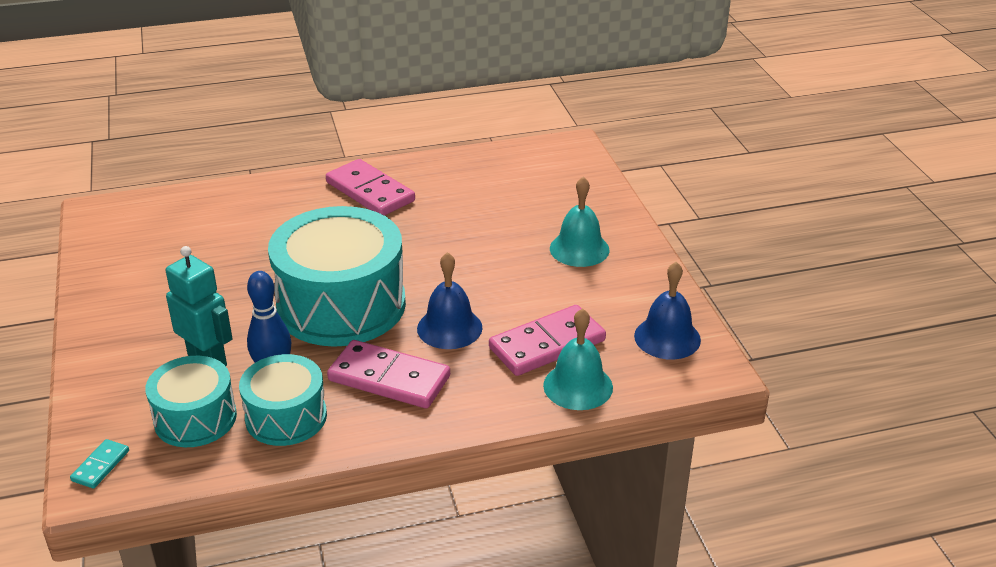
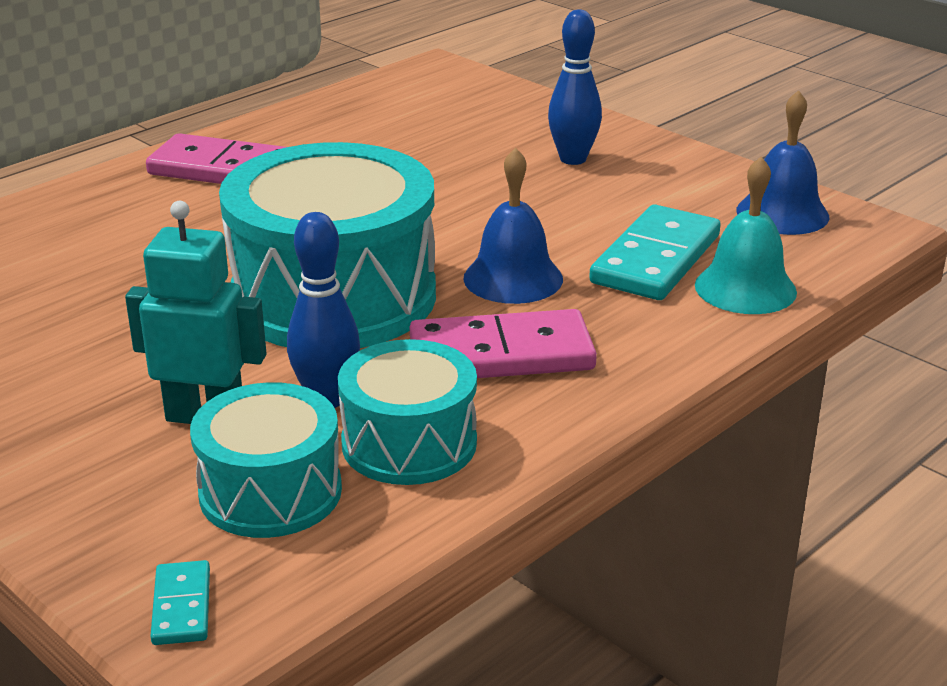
camera: 30 degrees left, 5 degrees down
(547, 344) = (656, 259): pink domino -> turquoise domino
(579, 249) = (573, 159): turquoise bell -> blue bowling pin

